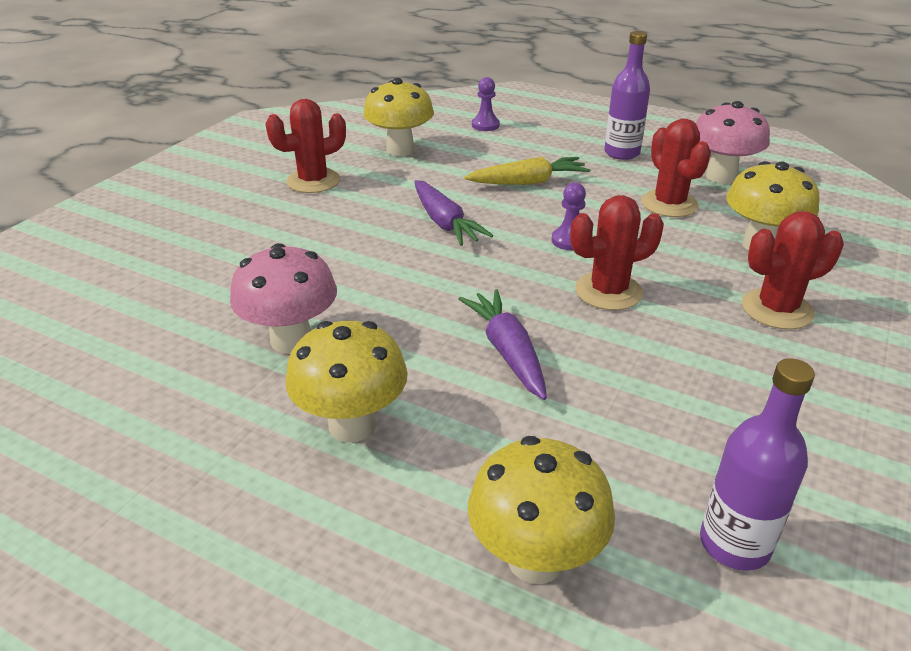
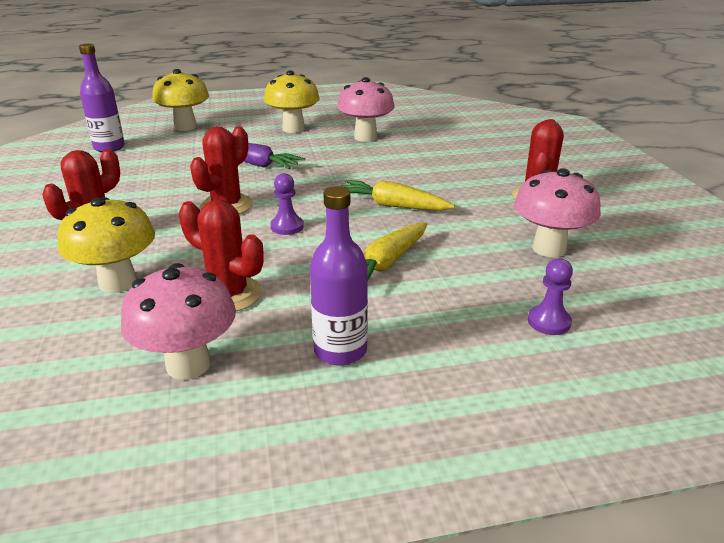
camera: 140 degrees right, 5 degrees down
(400, 150) = (549, 248): yellow mushroom -> pink mushroom
(445, 223) = (392, 205): purple carrot -> yellow carrot

